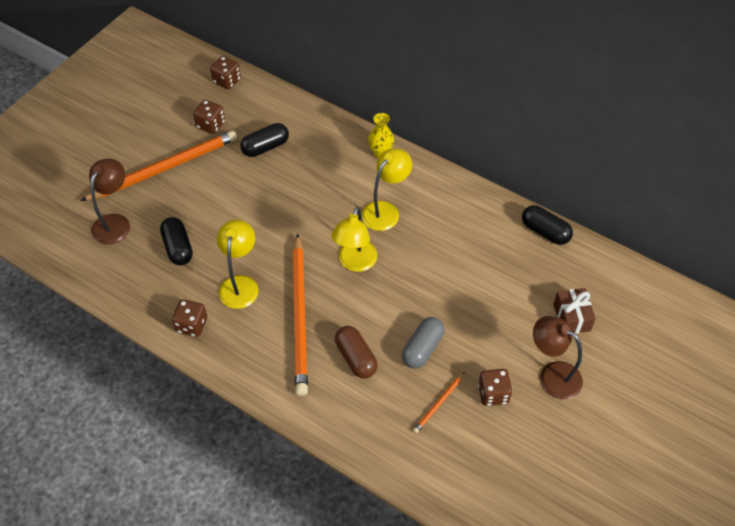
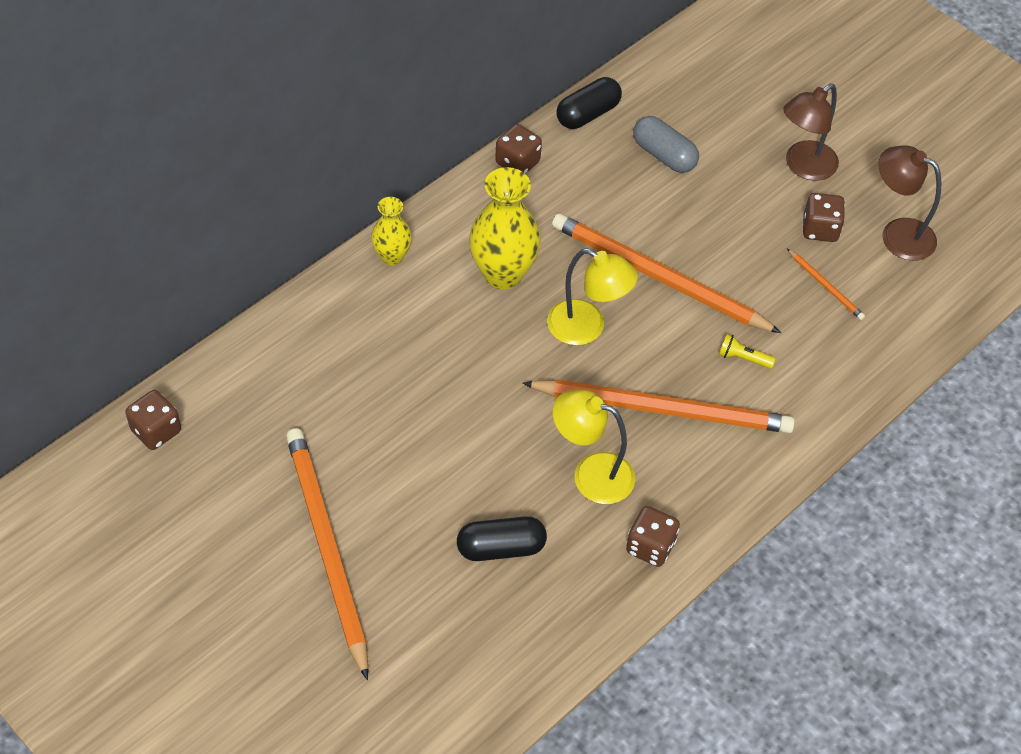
camera: 80 degrees left, 0 degrees up
(115, 222) = (423, 634): brown lamp -> brown lamp (897, 234)
(211, 125) = (251, 469): brown dice -> brown dice (517, 163)
(265, 147) = (329, 399): black capsule -> none
(356, 358) = (743, 358): brown capsule -> yellow flashlight
(385, 210) = (503, 274): yellow lamp -> yellow vase
(411, 296) = (658, 277): none -> orange pencil
(422, 348) = (742, 284): grey capsule -> grey capsule (664, 155)
(571, 317) = (725, 126): brown gift -> none

